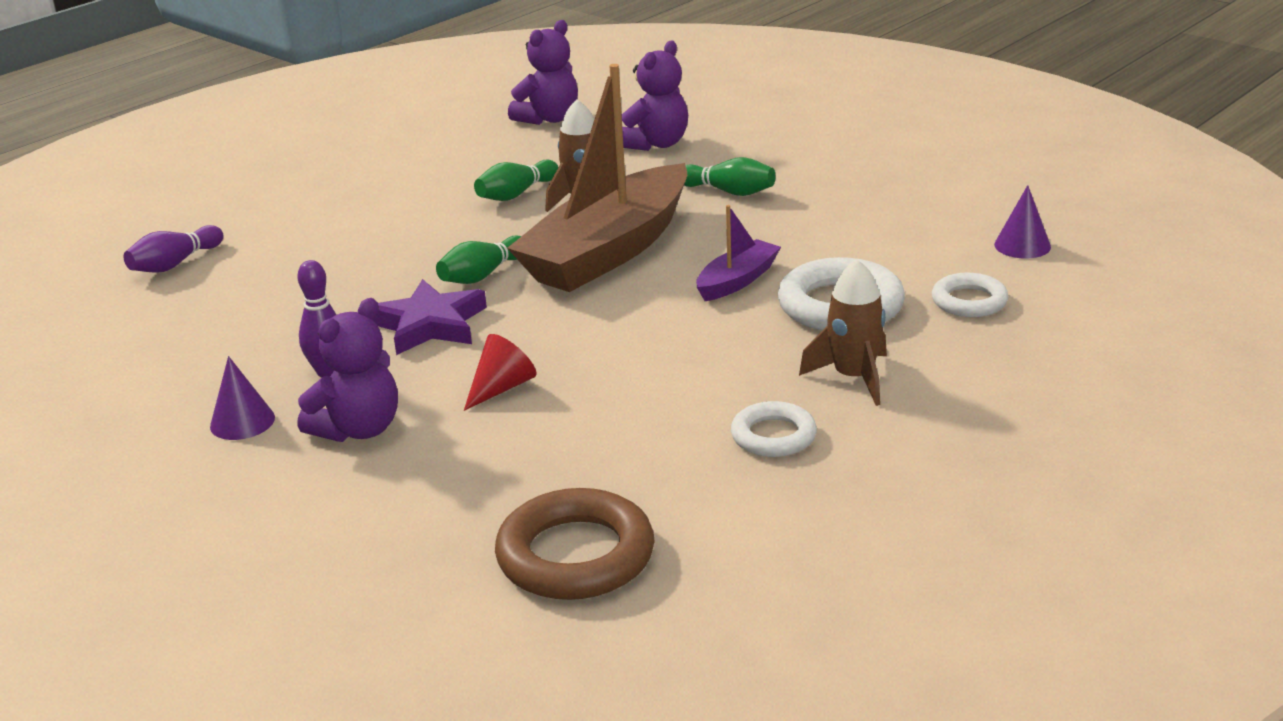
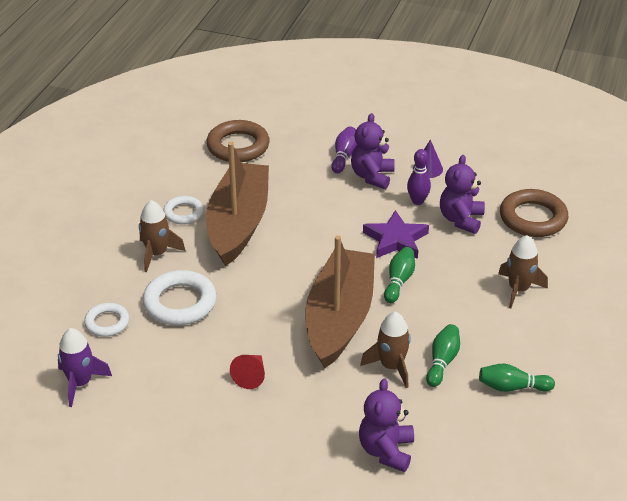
camera: 155 degrees right, 10 degrees up
(175, 264) = (585, 250): purple bowling pin -> purple bowling pin (344, 156)
(183, 313) = (533, 218): none -> brown ring
(330, 240) = (518, 289): none -> brown rocket
(502, 388) = (326, 211): red cone -> red cone (251, 376)
(548, 119) = (499, 469): purple teddy bear -> purple teddy bear (461, 219)
(677, 398) = (238, 223): none -> brown boat
(729, 192) = (296, 399): green bowling pin -> green bowling pin (512, 387)
(737, 281) = (248, 310): purple boat -> none
(1022, 245) = (80, 383): purple cone -> purple rocket

